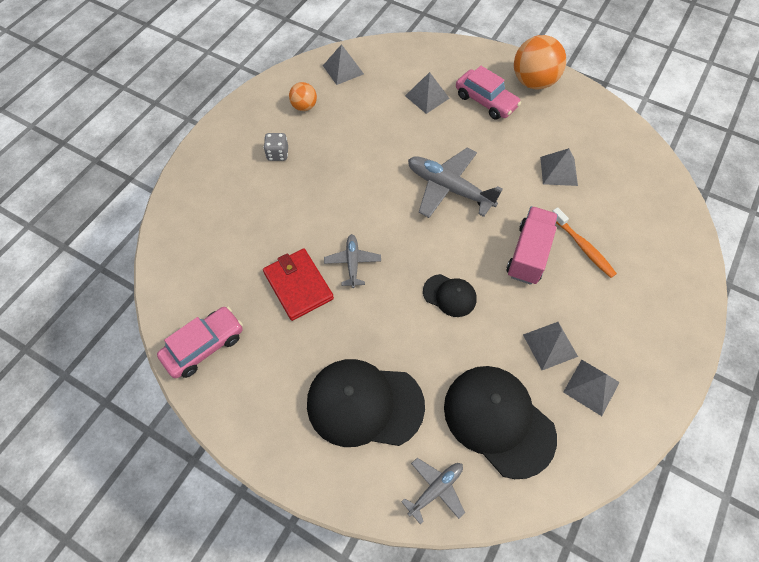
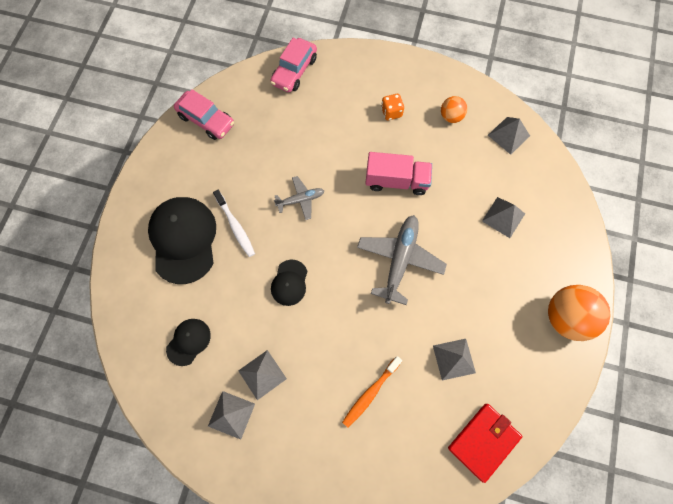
camera: 75 degrees right, 10 degrees up
(278, 154) = (391, 112): grey dice -> orange dice
(298, 285) = (270, 166): red wallet -> red wallet (483, 441)
(365, 339) = (235, 226): none -> white toothbrush
(436, 489) = (129, 305): grey plane -> none
(486, 101) = (519, 273): pink car -> pink car (294, 71)
(498, 420) = (188, 341): black cap -> black cap, size x0.51
(528, 254) = (349, 343): pink truck -> pink truck (396, 181)

